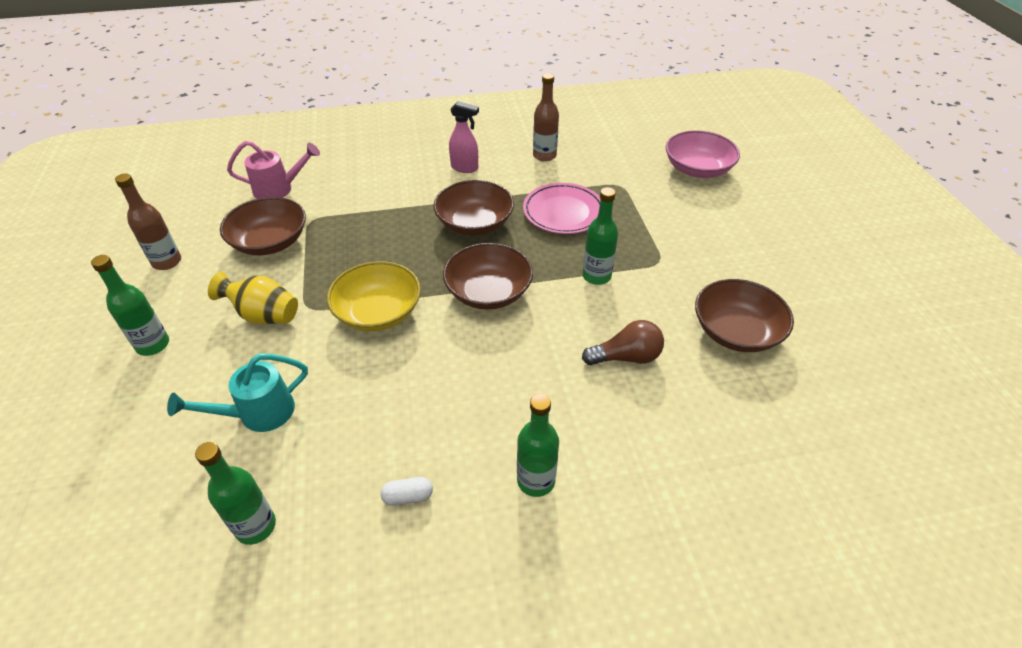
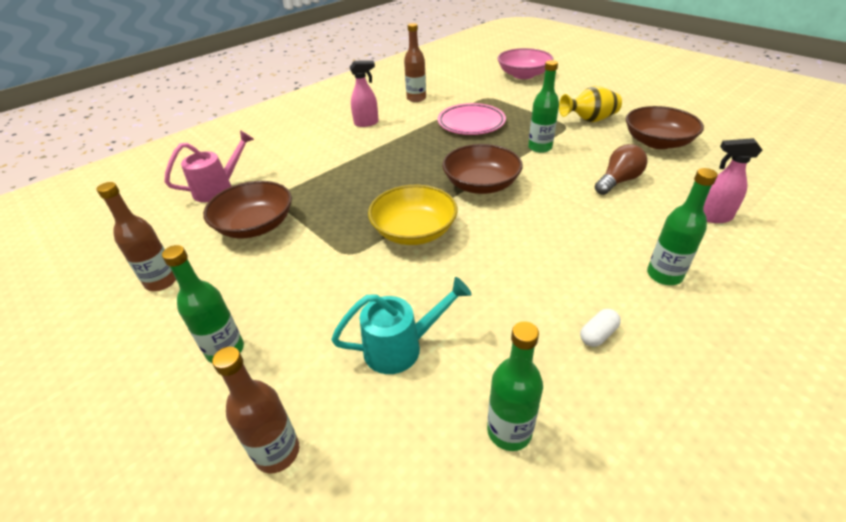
camera: 30 degrees left, 5 degrees down
(113, 442) = (277, 452): none -> brown bottle
(258, 413) = (401, 347): turquoise watering can -> turquoise watering can turned 135 degrees counterclockwise
(263, 315) = (315, 277): yellow vase -> yellow vase (589, 120)
(474, 223) = (417, 150): brown bowl -> none
(670, 451) = (712, 217): none -> pink spray bottle

